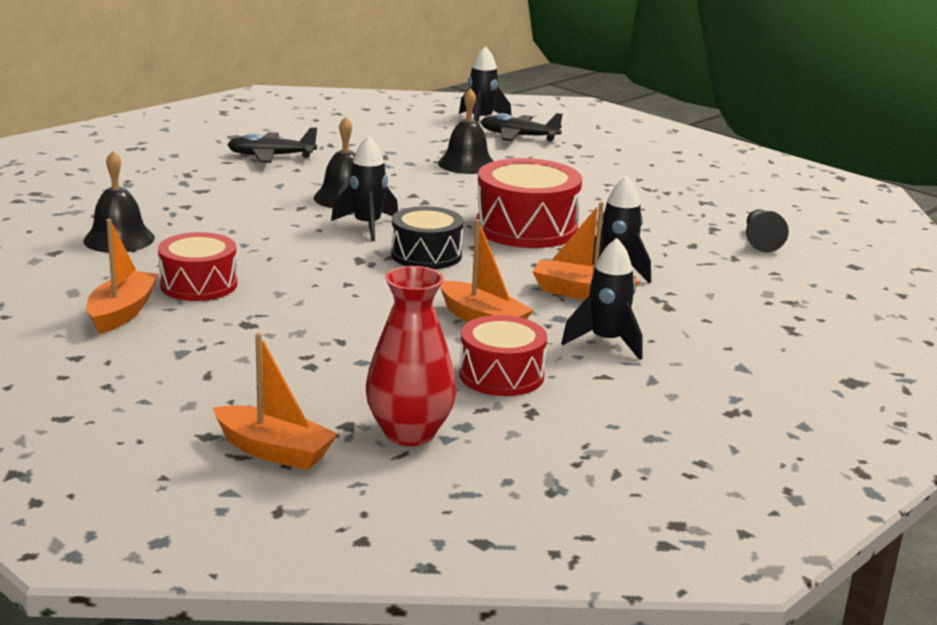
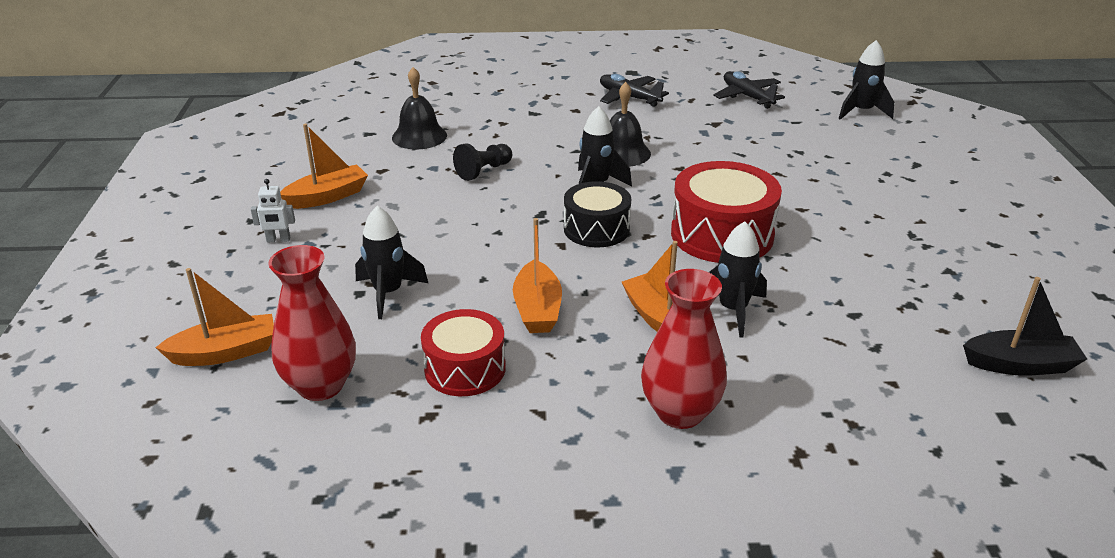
camera: 45 degrees right, 10 degrees up
(143, 360) = (278, 240): none -> white robot
(198, 285) = (404, 192): red drum -> none
(274, 451) = (225, 352): orange boat -> orange boat turned 90 degrees counterclockwise
(466, 164) = (775, 152): black bell -> none
(518, 136) = (870, 138): black plane -> black plane (747, 96)
(606, 342) = (599, 380): black rocket -> black rocket (388, 293)
(689, 337) = (680, 412): none -> red vase
(760, 241) = (938, 340): black pawn -> black pawn (483, 171)
(819, 238) = (1019, 365): none -> black boat

